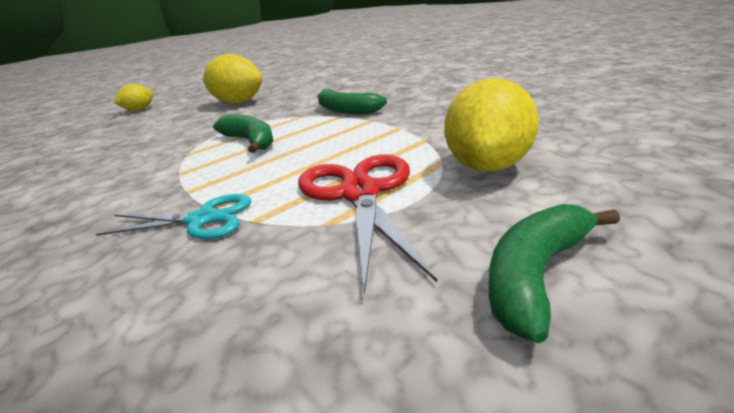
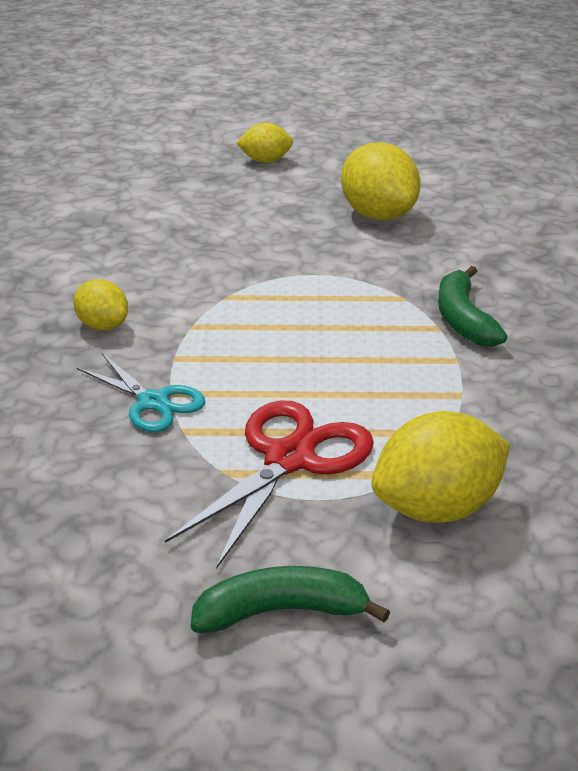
camera: 40 degrees right, 5 degrees up
(95, 204) = (102, 326): none -> yellow lemon
(250, 141) = (299, 314): green banana -> none

